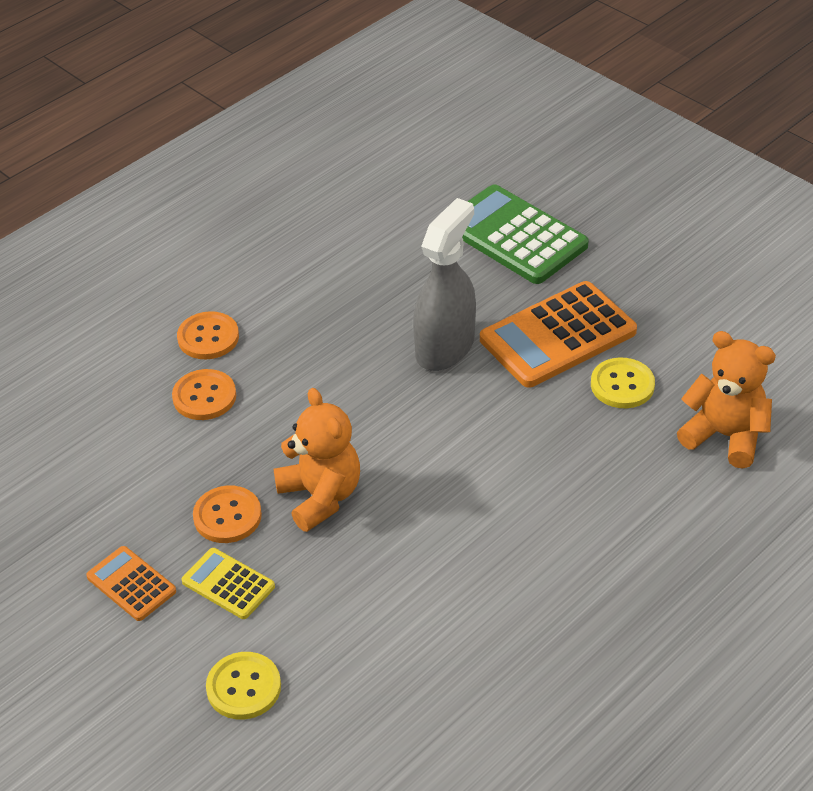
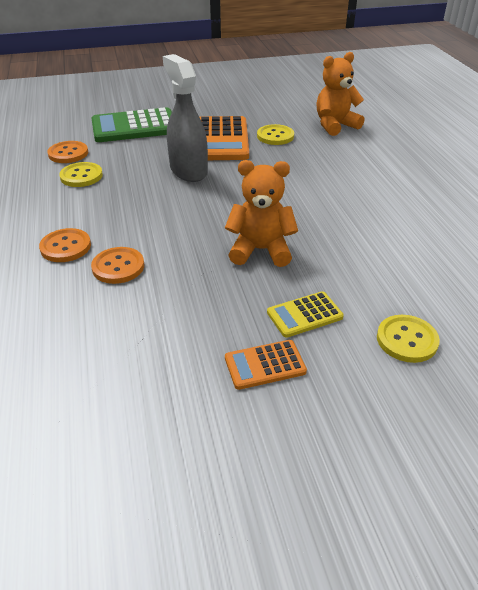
camera: 60 degrees left, 5 degrees down
(227, 516) = (240, 294): orange button -> orange button (68, 153)
(351, 264) = (81, 176): none -> yellow button

